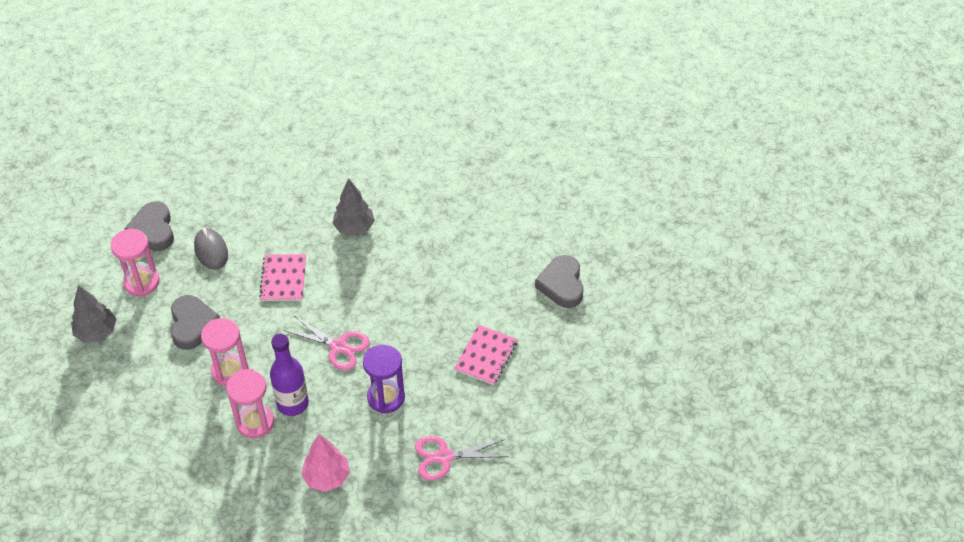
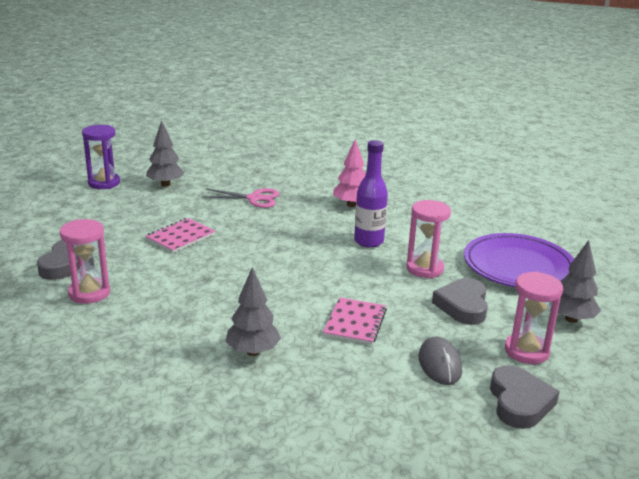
camera: 165 degrees left, 25 degrees down
(135, 402) = (518, 266): none -> purple plate
(255, 422) = (405, 238): pink hourglass -> pink hourglass (89, 293)
(338, 346) = (313, 265): pink scissors -> none
(386, 397) = (284, 231): purple hourglass -> purple hourglass (104, 183)
(563, 458) = (165, 184): none -> grey tree

